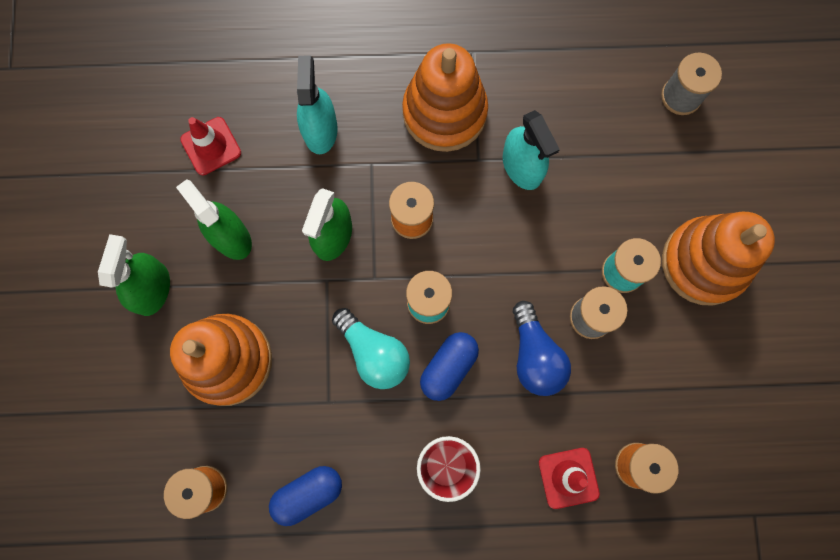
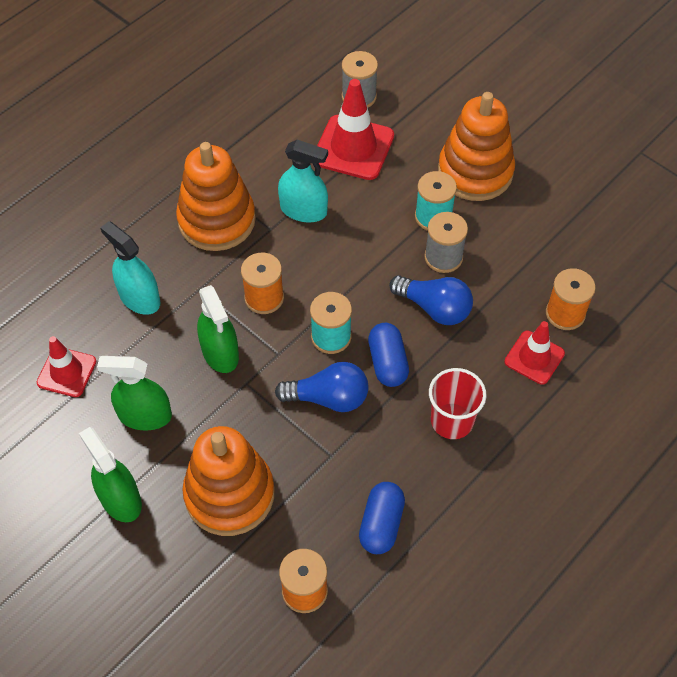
camera: 45 degrees left, 20 degrees down
(374, 353) = (328, 398): turquoise light bulb -> blue light bulb
(624, 143) = (353, 148): none -> red traffic cone

